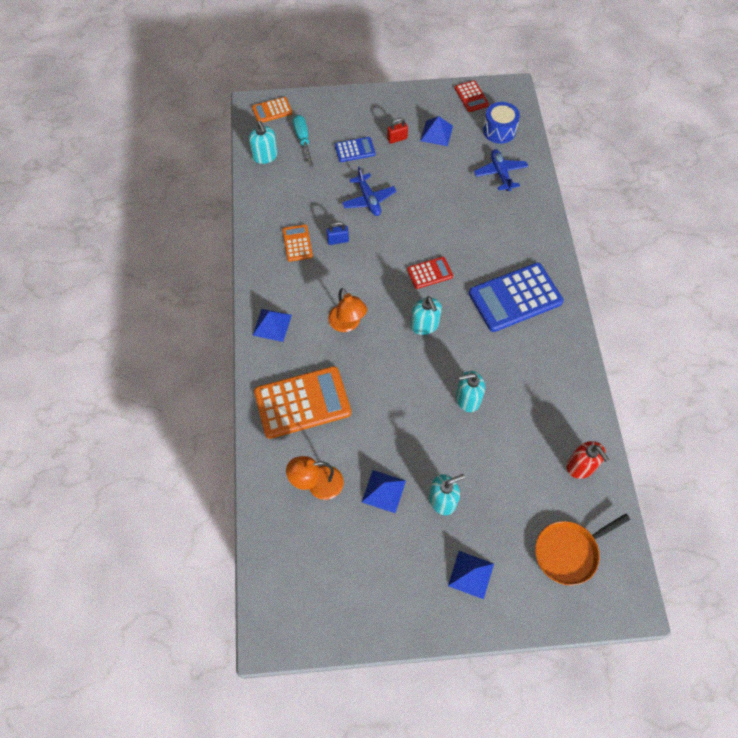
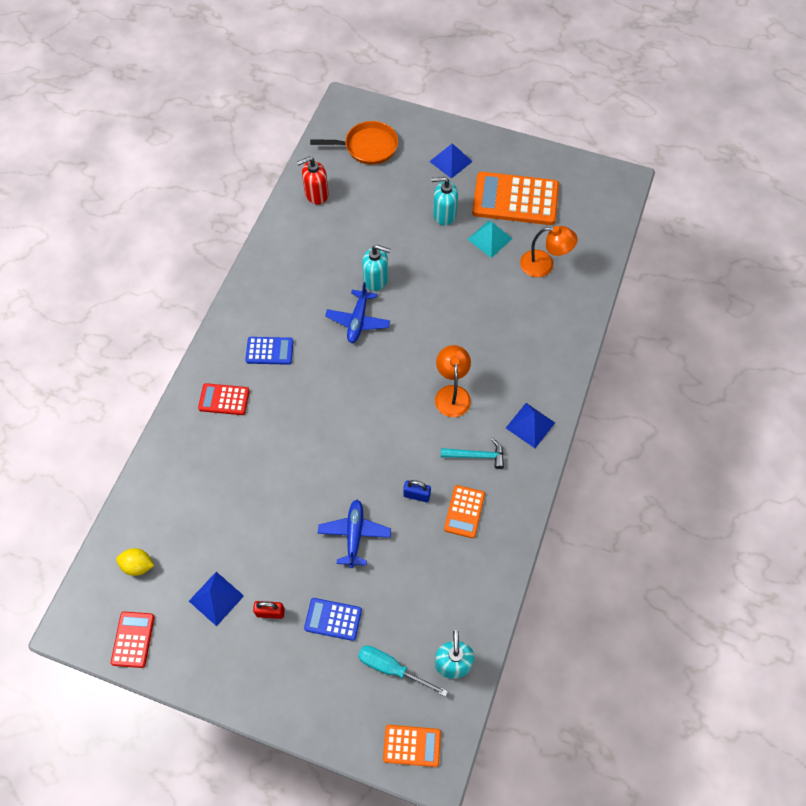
camera: 155 degrees left, 0 degrees up
(302, 403) = (530, 336): orange calculator -> orange calculator (515, 199)
(303, 140) = (391, 668): turquoise screwdriver -> turquoise screwdriver turned 105 degrees clockwise
(305, 284) = (476, 456): none -> turquoise hammer
(384, 491) = (489, 239): blue pyramid -> turquoise pyramid
(424, 325) = (375, 361): turquoise soap dispenser -> none
(429, 273) = (338, 413): red calculator -> red calculator (224, 399)
(499, 131) = (138, 565): blue drum -> yellow lemon
(500, 173) = (181, 502): blue plane -> blue plane (358, 321)
(515, 297) = (269, 351): blue calculator -> blue calculator, size x0.51
(581, 466) = (316, 194): red soap dispenser -> red soap dispenser turned 105 degrees counterclockwise

